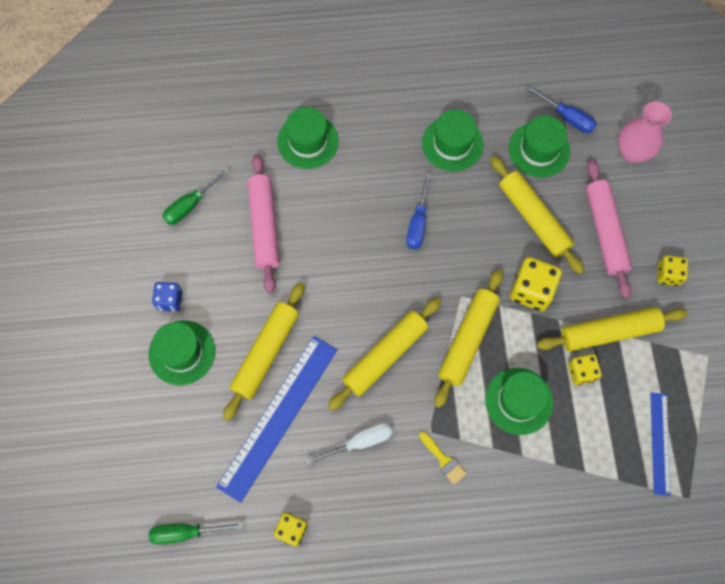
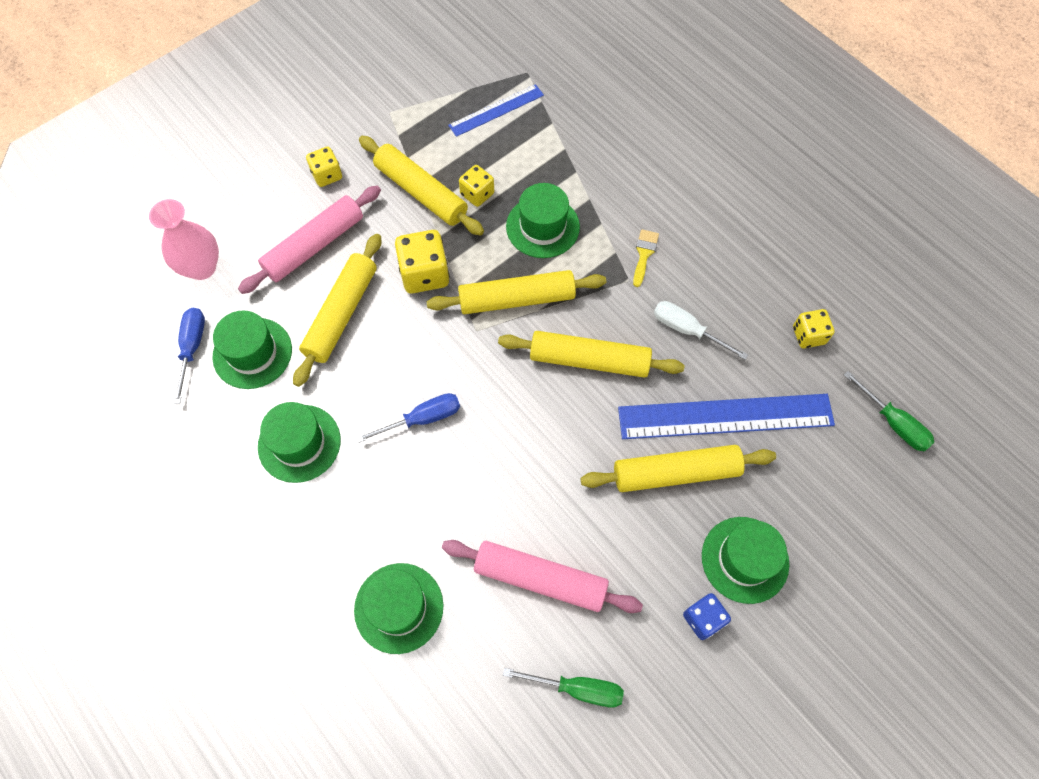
camera: 125 degrees left, 5 degrees down
(265, 226) = (540, 578): pink rolling pin -> pink rolling pin turned 60 degrees clockwise

